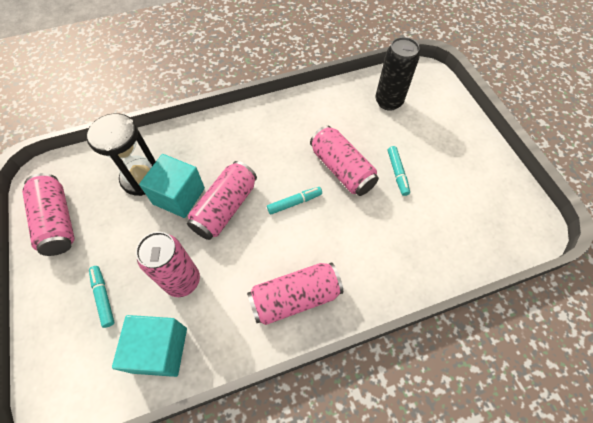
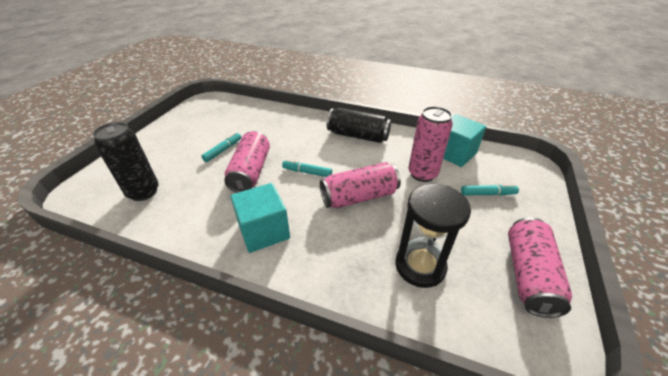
camera: 140 degrees left, 20 degrees down
(103, 297) = (487, 194): turquoise marker -> turquoise marker turned 105 degrees counterclockwise
(179, 196) = (391, 227): turquoise cube -> turquoise cube (264, 231)
(295, 298) = (358, 136): pink can -> black can

